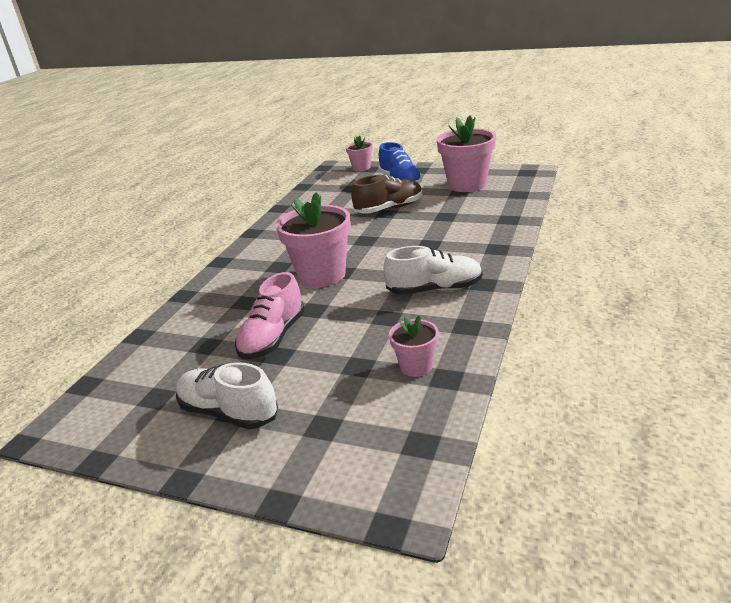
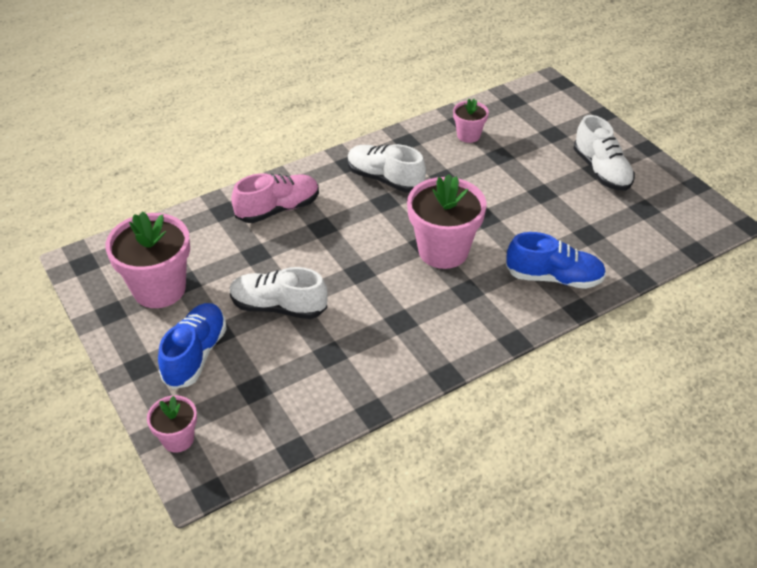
camera: 145 degrees left, 15 degrees up
(216, 302) = (554, 278): none -> blue shoe
(273, 338) = (535, 209): pink shoe -> pink shoe (278, 209)
(389, 209) = (278, 307): brown shoe -> white shoe

